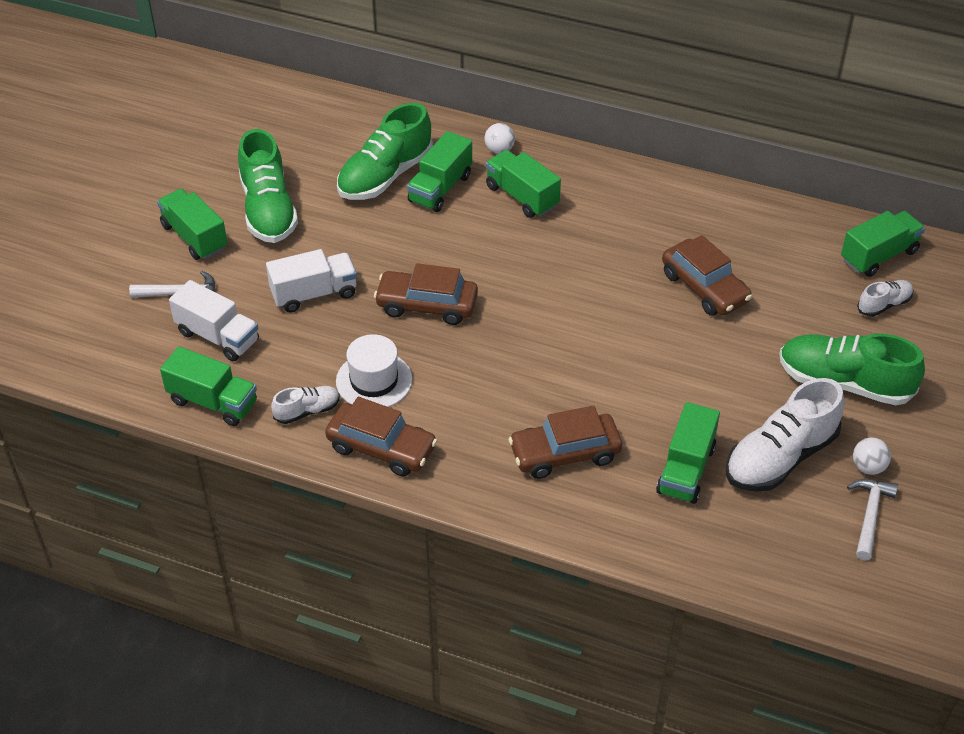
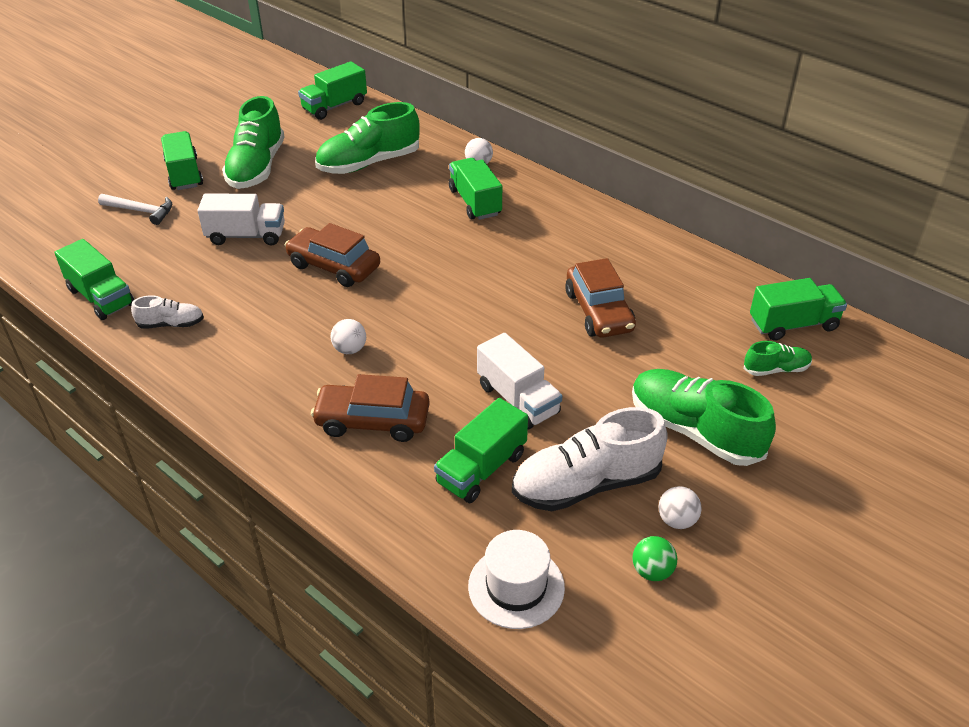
camera: 20 degrees right, 5 degrees down
(218, 337) = (144, 249): white truck -> white truck (518, 399)
(374, 380) = (245, 314): white hat -> white hat (516, 587)
(381, 448) = (211, 371): brown car -> none
(440, 188) = (408, 182): green truck -> green truck (334, 106)
(499, 389) = (350, 349): none -> white ball
(869, 516) = (652, 571): white hammer -> green ball
(884, 305) = (776, 369): white shoe -> green shoe

